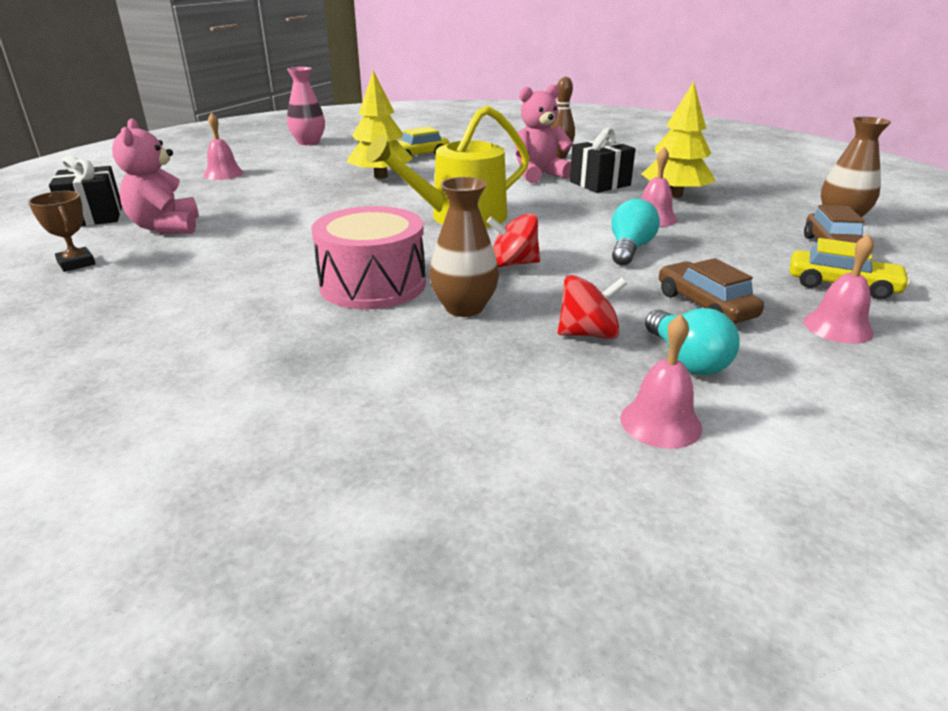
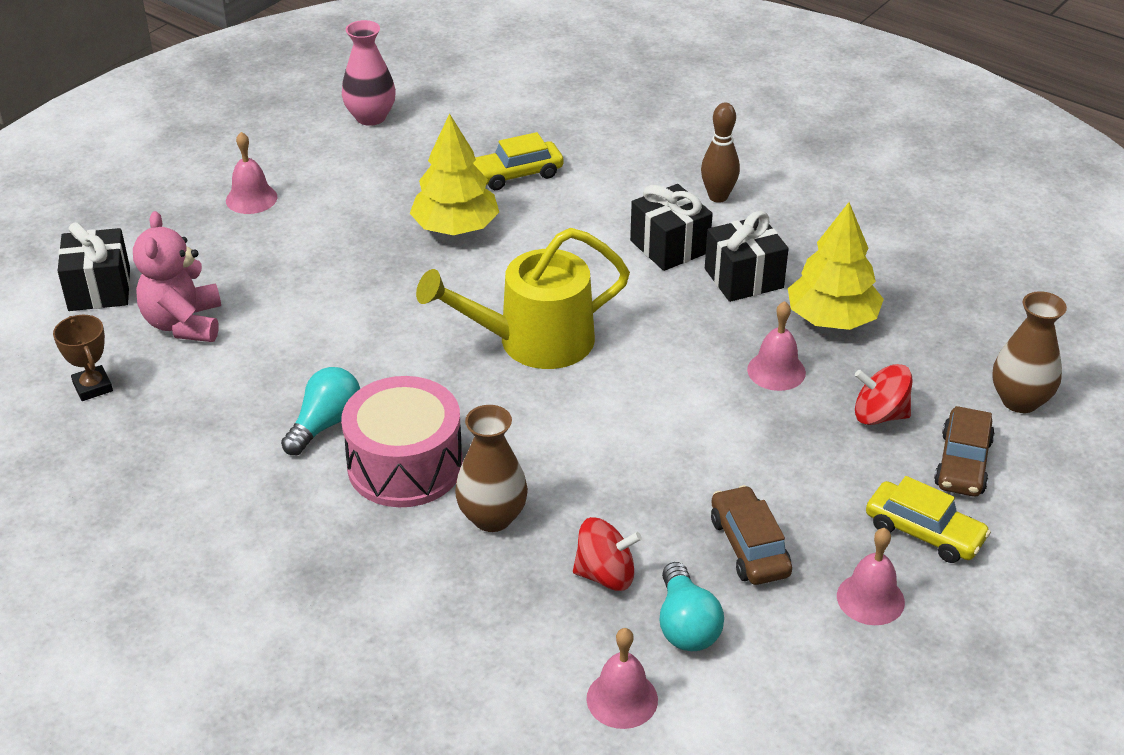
camera: 10 degrees right, 10 degrees up
(513, 264) = (568, 446): red spinning top -> red spinning top (879, 415)
(539, 175) = (669, 246): pink teddy bear -> black gift
(629, 249) = (715, 434): turquoise light bulb -> turquoise light bulb (325, 424)

